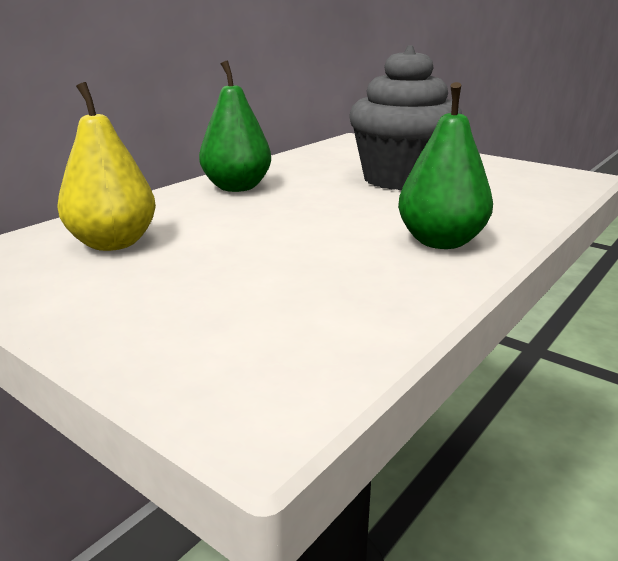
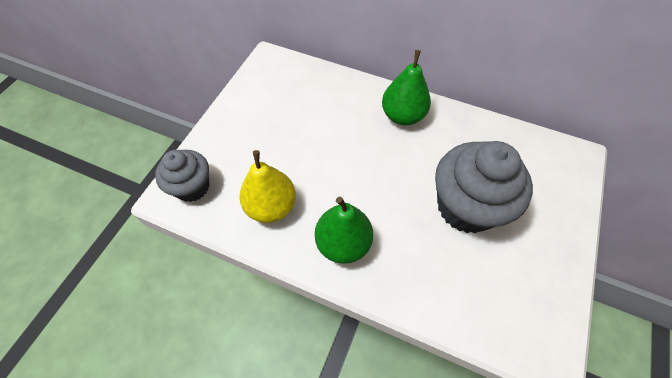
camera: 75 degrees right, 35 degrees up
(113, 243) = (298, 96): yellow pear -> yellow pear (271, 206)
(252, 374) = (192, 187): none -> grey cupcake

